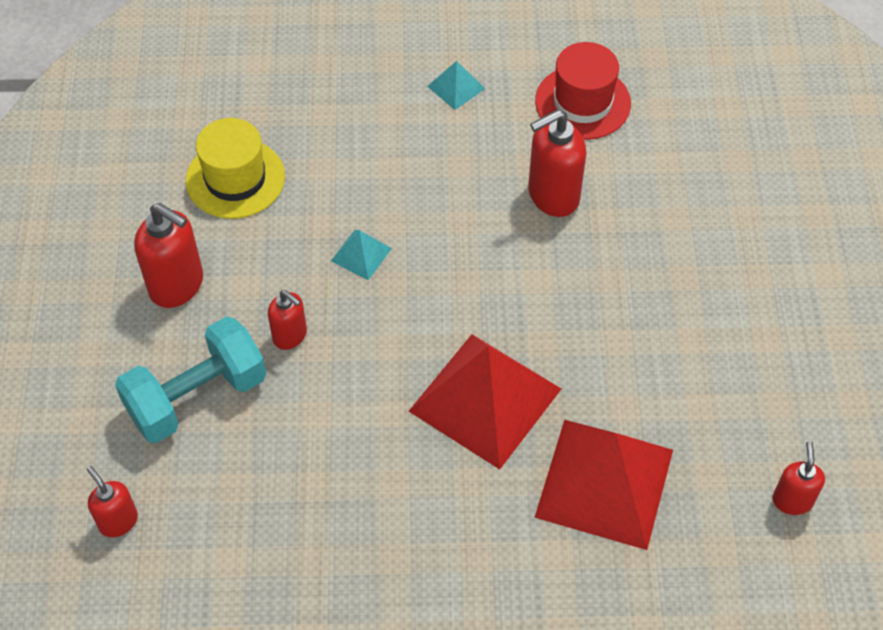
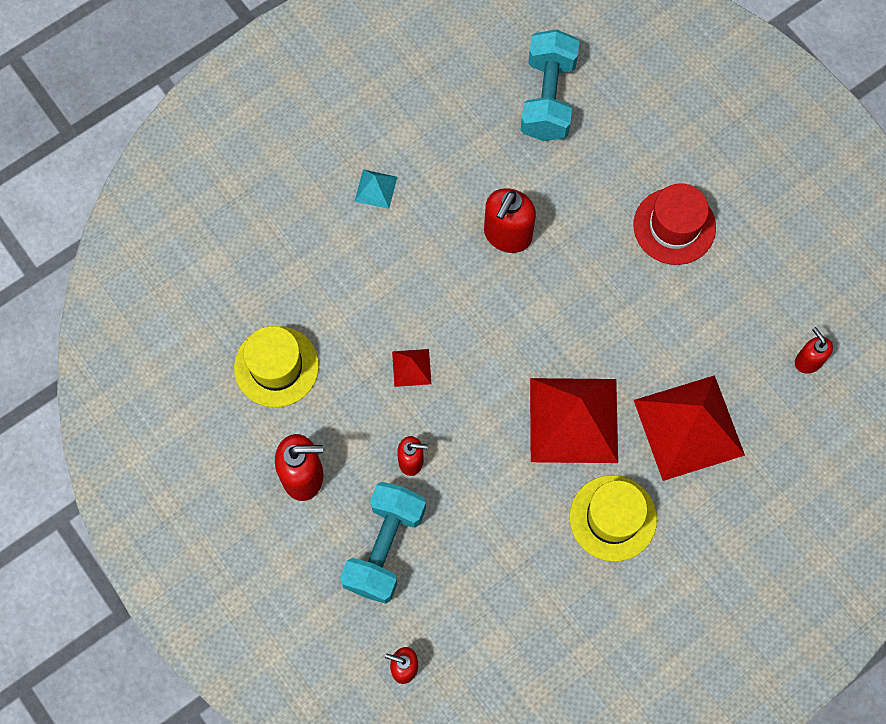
camera: 35 degrees left, 15 degrees up
(361, 254) = (411, 367): turquoise pyramid -> red pyramid
(450, 519) = (613, 518): none -> yellow hat
(582, 102) = (474, 144): red hat -> red hat (674, 226)
(690, 103) = (547, 98): none -> turquoise dumbbell

